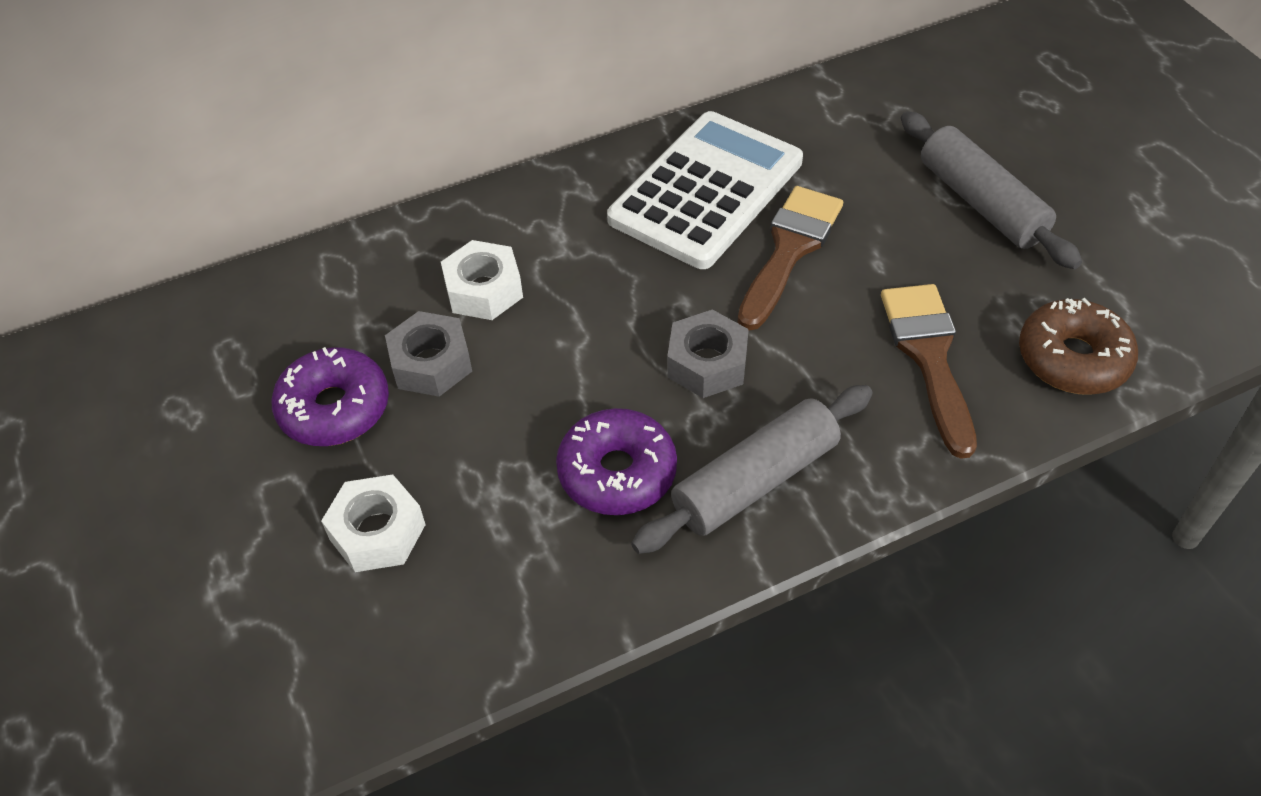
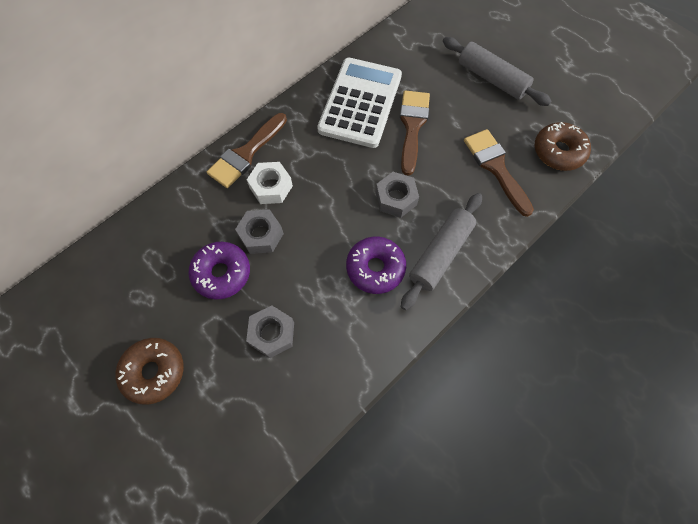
camera: 20 degrees left, 15 degrees up
(145, 536) = (154, 372): none -> brown donut
(377, 532) = (272, 333): white nut -> grey nut
(463, 227) = (246, 154): none -> brown brush

